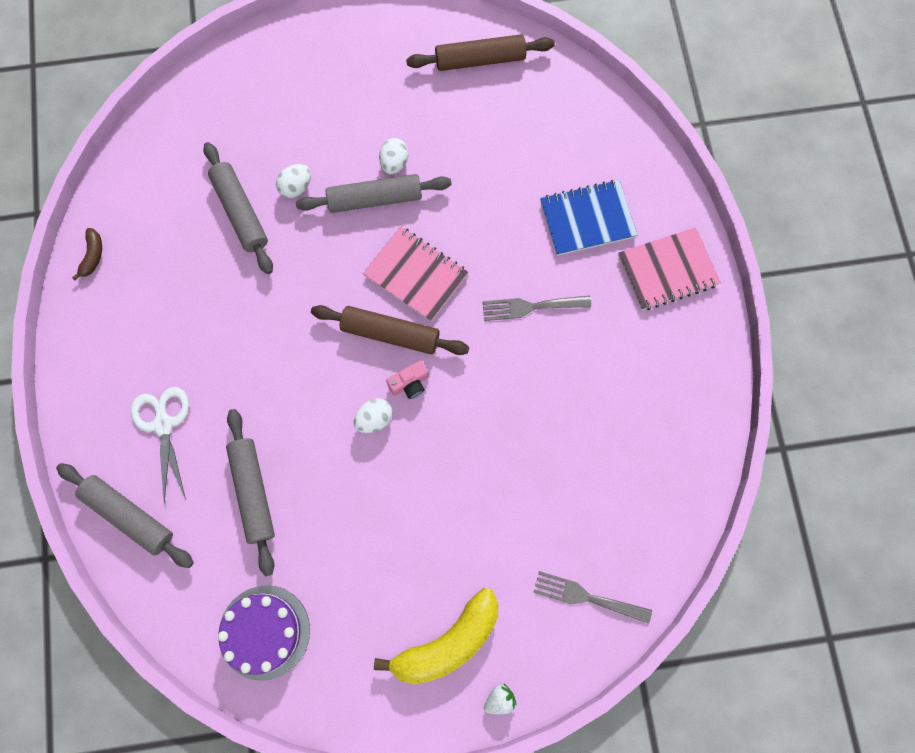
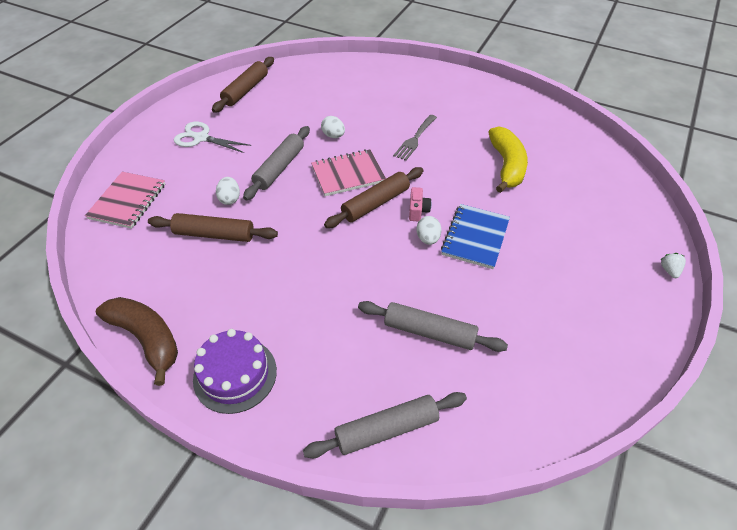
camera: 55 degrees left, 25 degrees down
(93, 256) = (147, 339): brown banana -> brown banana, size x2.19
(163, 424) = (329, 363): white scissors -> white scissors (201, 138)
(241, 212) = (214, 234): grey rolling pin -> brown rolling pin
(264, 632) = (548, 382): purple cake -> purple cake (235, 374)
(394, 163) = (266, 149): white egg -> white egg (333, 136)
(448, 642) = (614, 277): yellow banana -> yellow banana (507, 166)
(586, 597) = (618, 200): grey fork -> none
(587, 219) = (383, 97): blue notebook -> blue notebook (475, 237)
(667, 270) = (440, 85): pink notebook -> pink notebook (128, 201)

